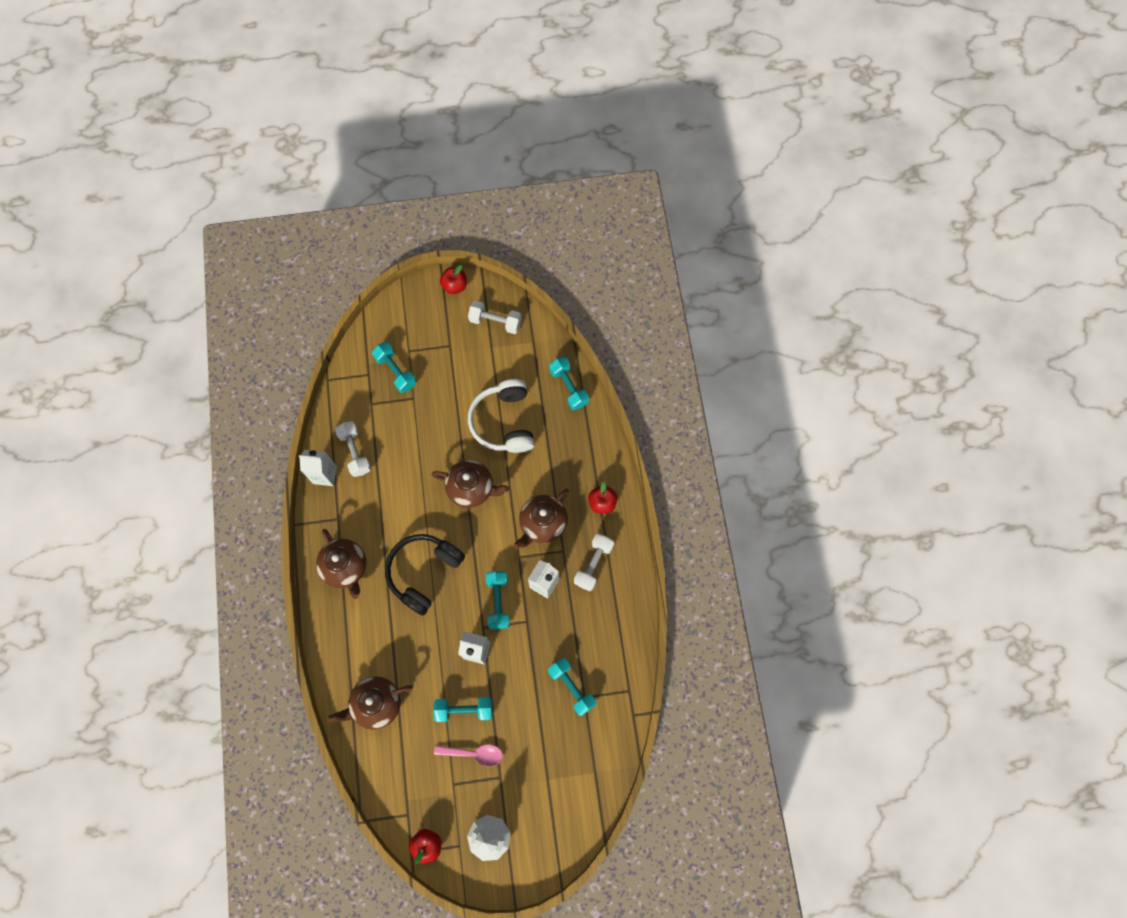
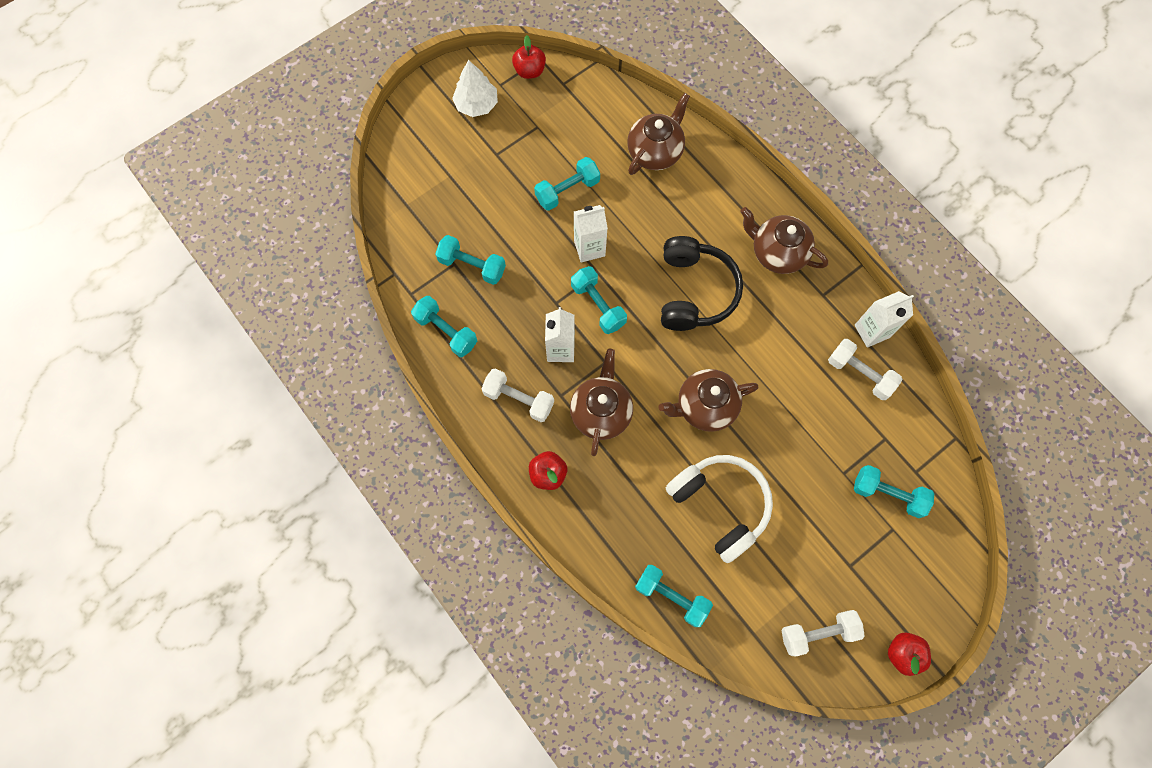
camera: 150 degrees right, 0 degrees up
(474, 753) = (533, 160): pink spoon -> none
(593, 564) = (519, 399): white dumbbell -> white dumbbell turned 60 degrees counterclockwise
(618, 645) = (446, 331): none -> turquoise dumbbell

